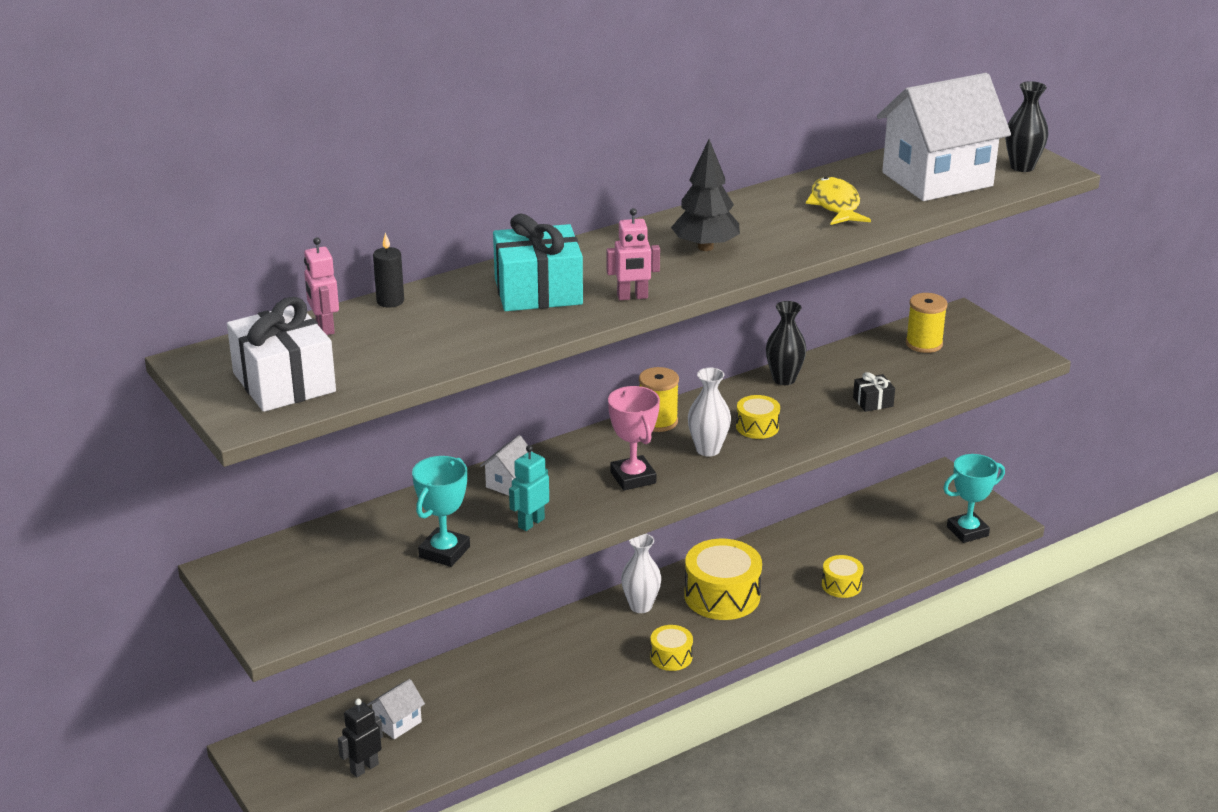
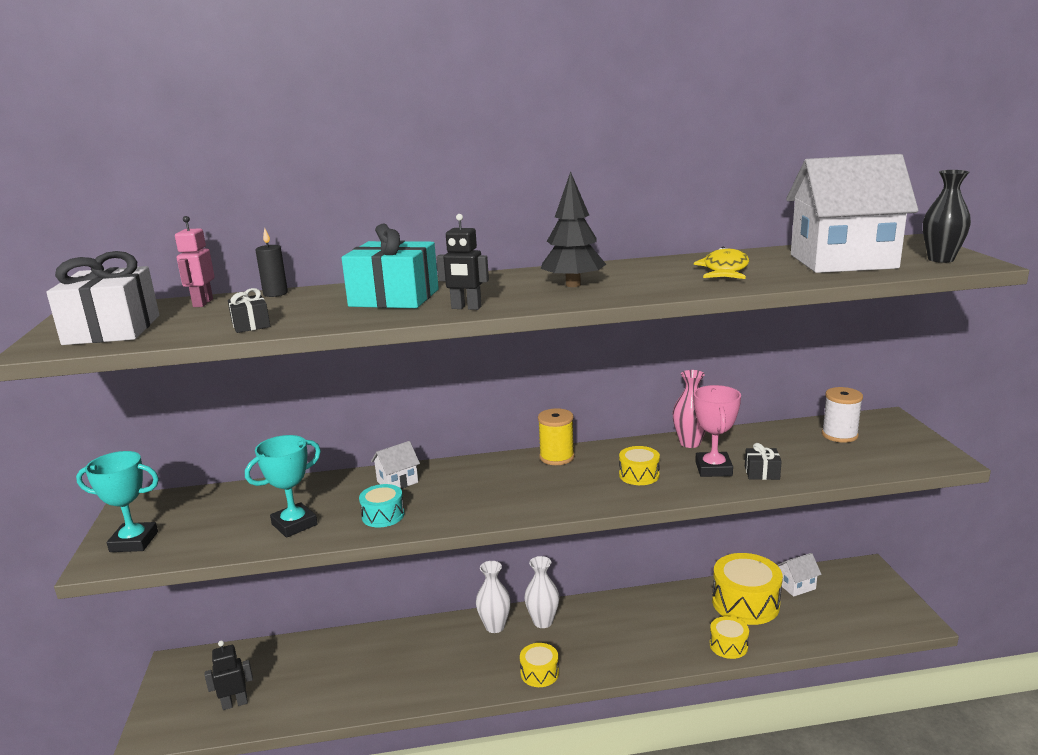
camera: 25 degrees right, 10 degrees down
(397, 723) = (290, 671): white house -> white house (796, 586)
(434, 353) = (251, 325): none -> black gift
(531, 523) = (383, 515): turquoise robot -> turquoise drum
(632, 297) = (466, 308): pink robot -> black robot
(633, 477) = (498, 496): pink trophy -> pink trophy (713, 469)
(708, 449) = (581, 485): white vase -> white vase (495, 626)
(722, 596) = (616, 629): yellow drum -> yellow drum (745, 603)
(784, 379) = (690, 443): black vase -> pink vase
(924, 344) = (839, 435): yellow spool -> white spool
(967, 531) = (874, 623): turquoise trophy -> turquoise trophy (134, 542)

